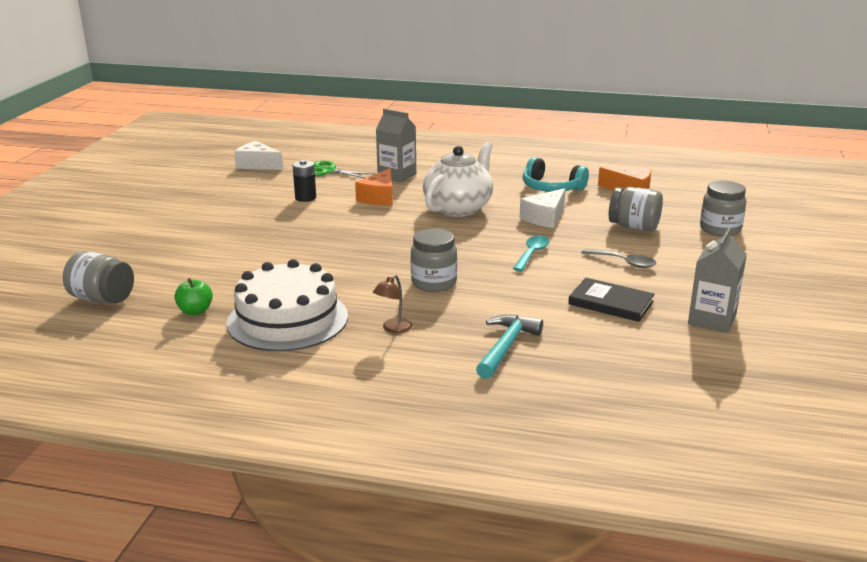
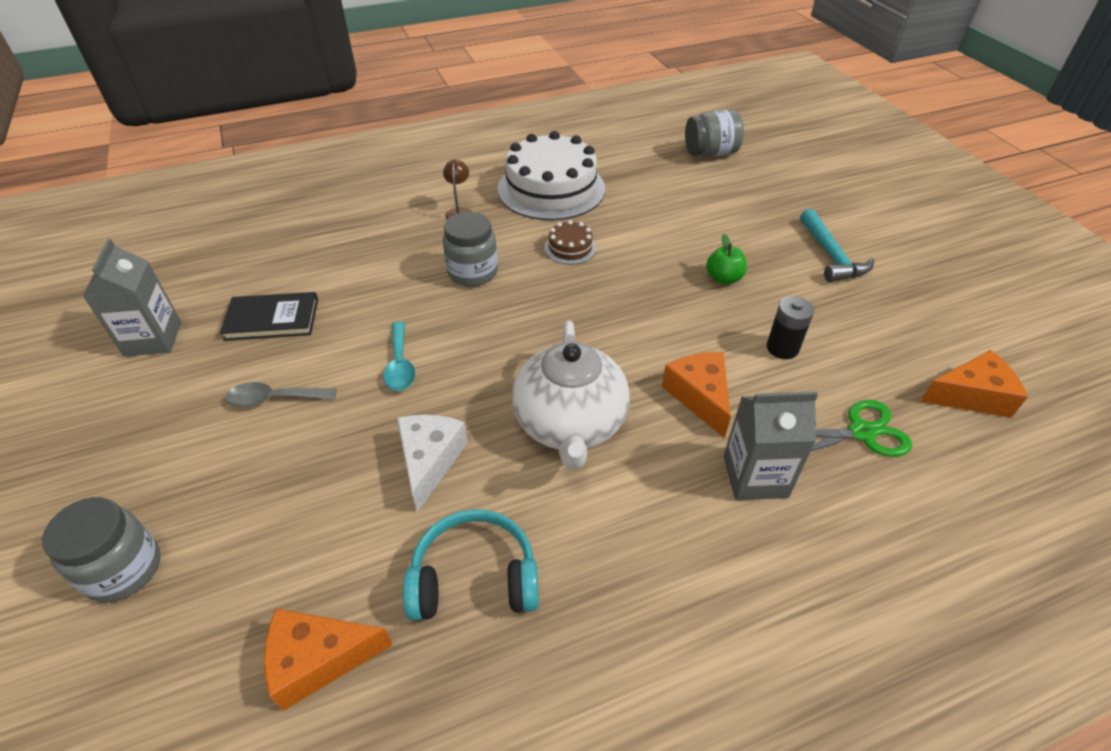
camera: 145 degrees right, 20 degrees up
(195, 311) = (628, 169): green apple -> green apple (723, 278)
(257, 165) = (971, 396): white cheese -> orange cheese
(342, 274) = (570, 248): none -> brown cake
(506, 347) = (352, 230): turquoise hammer -> turquoise hammer (831, 255)
(634, 227) = (279, 503): grey jar -> none

